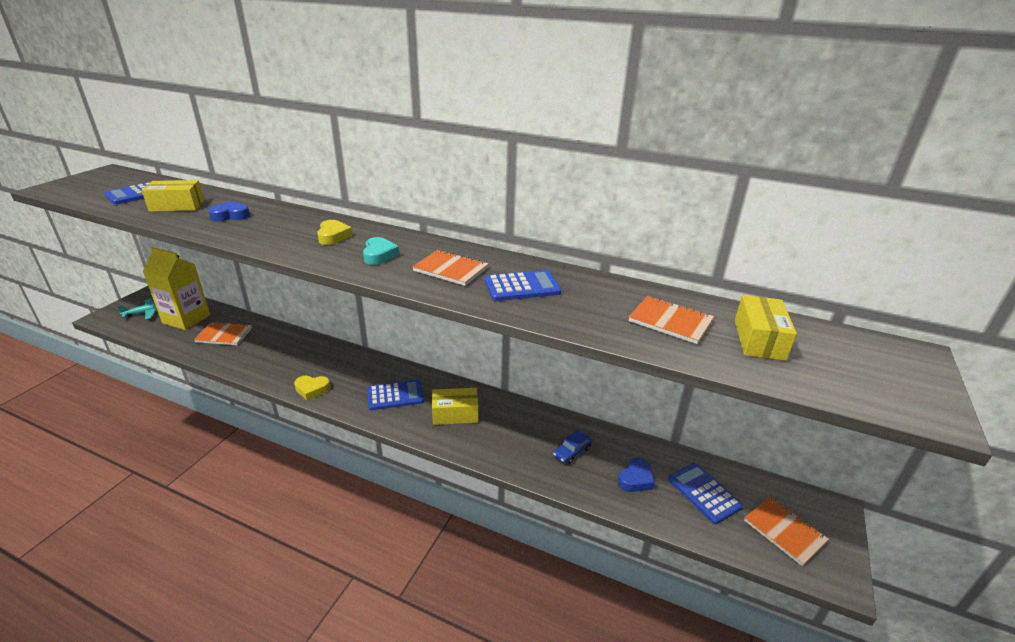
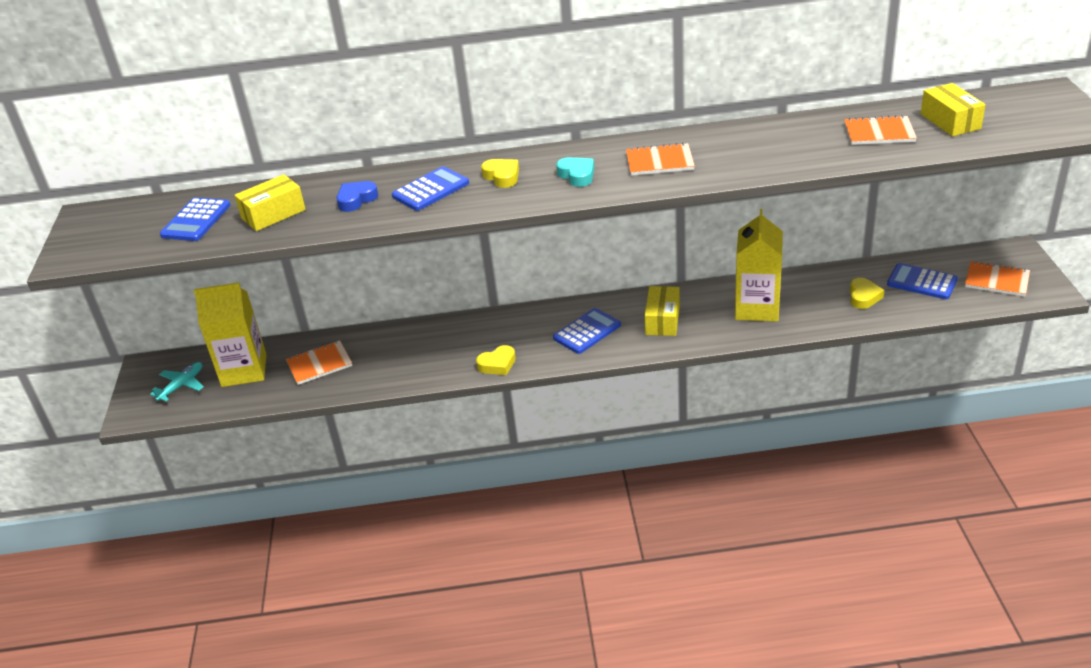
camera: 25 degrees left, 5 degrees up
(455, 414) = (662, 320): yellow box -> yellow box turned 45 degrees counterclockwise
(522, 287) = (738, 152): blue calculator -> blue calculator (430, 190)
(535, 441) = (757, 308): none -> yellow carton
(572, 452) = (795, 301): blue car -> none
(635, 479) = (863, 297): blue heart -> yellow heart

